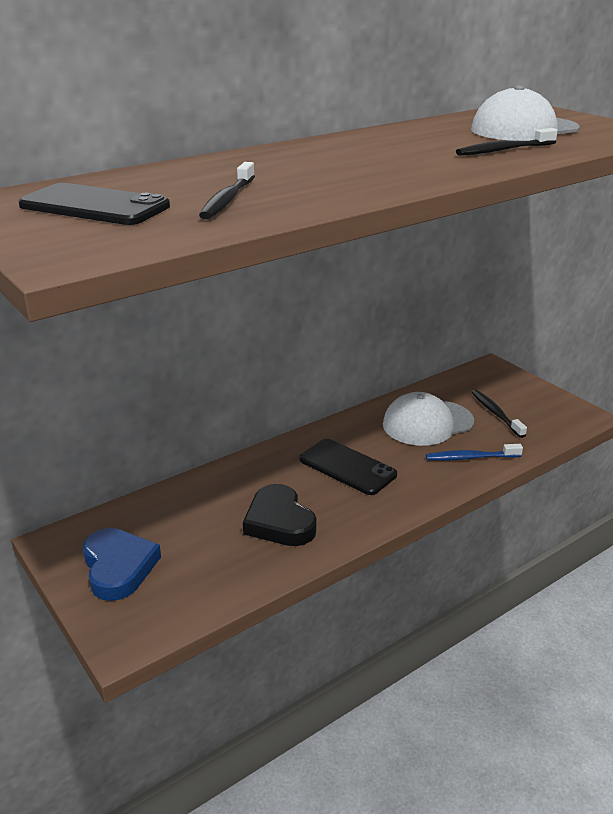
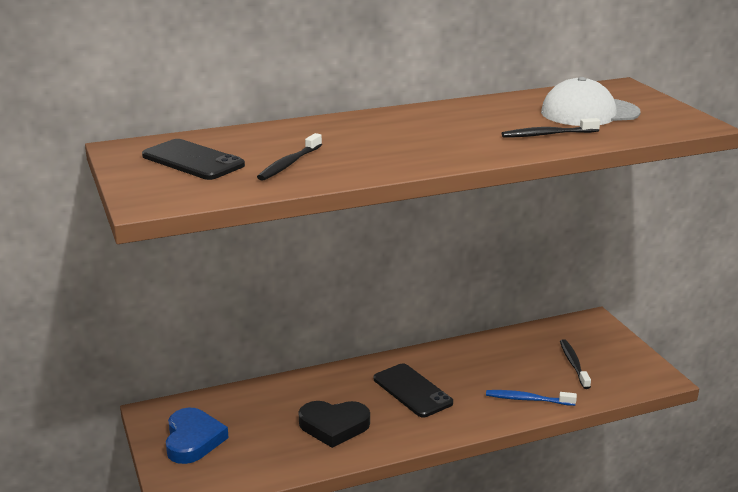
camera: 15 degrees right, 5 degrees down
(279, 521) = (334, 426): black heart -> black heart turned 75 degrees counterclockwise
(427, 423) = (504, 363): white cap -> none

